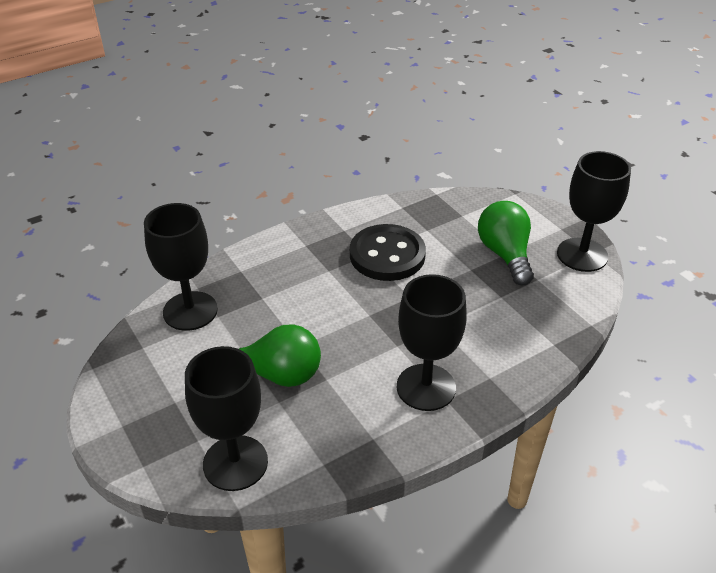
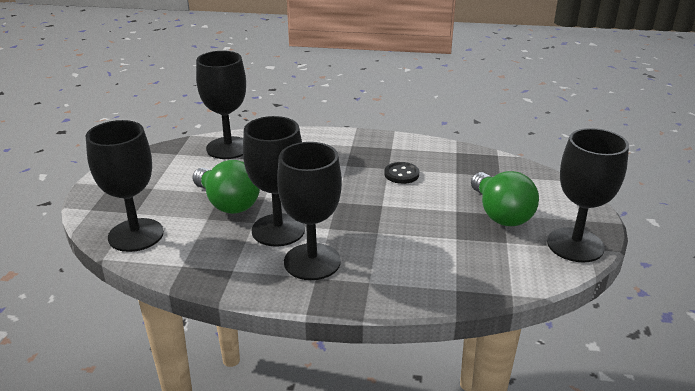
camera: 40 degrees right, 10 degrees down
(359, 374) = (278, 230): none -> black goblet
(387, 255) = (401, 174): black button -> black button, size x0.49
(505, 254) = (500, 214): green light bulb -> green light bulb turned 135 degrees clockwise

